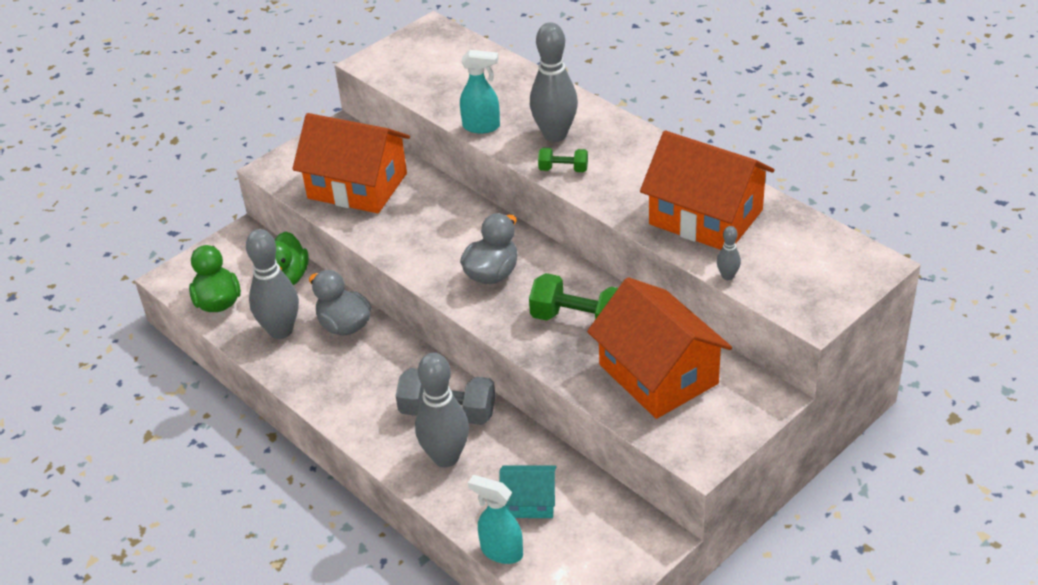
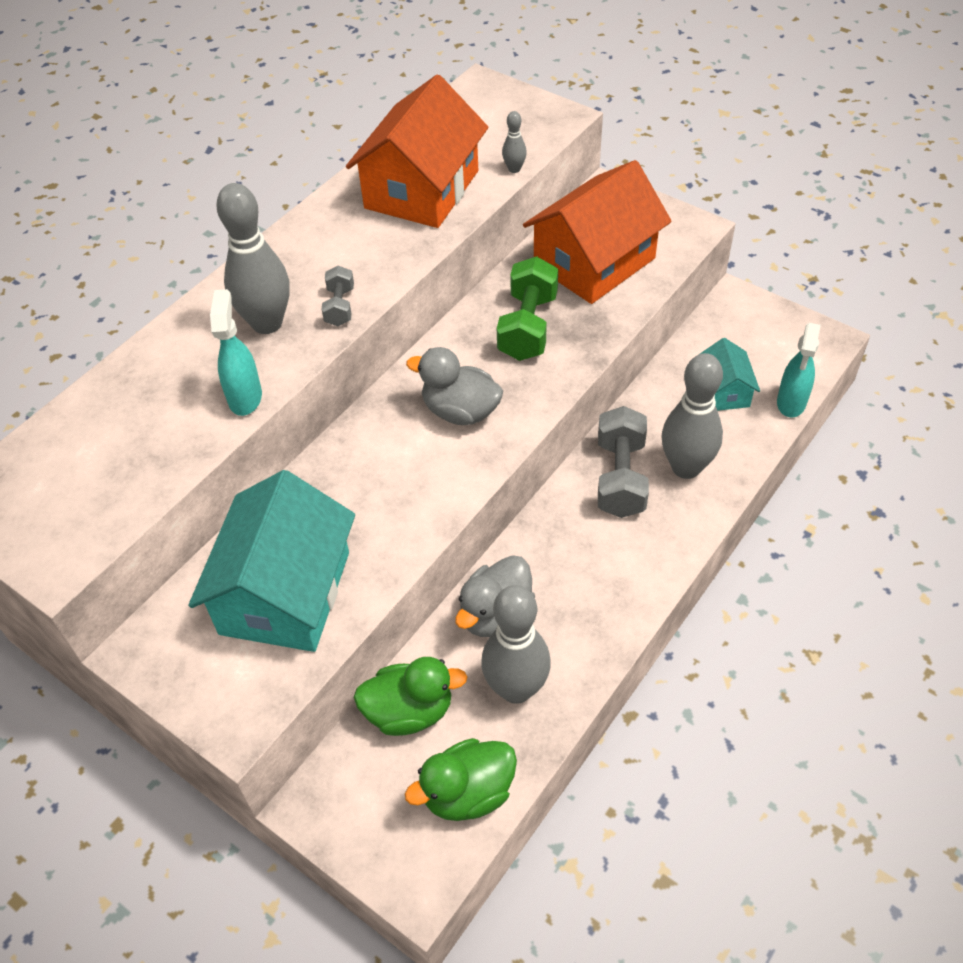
camera: 100 degrees left, 10 degrees up
(357, 186) = (285, 592): orange house -> turquoise house
(563, 169) = (340, 307): green dumbbell -> grey dumbbell

